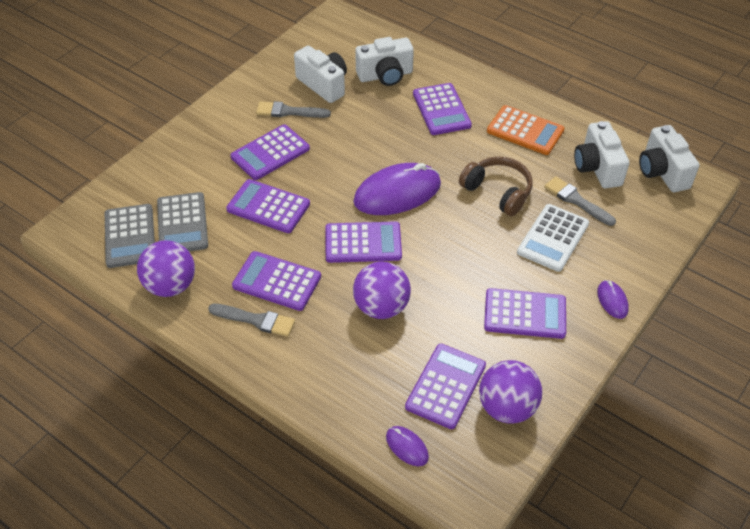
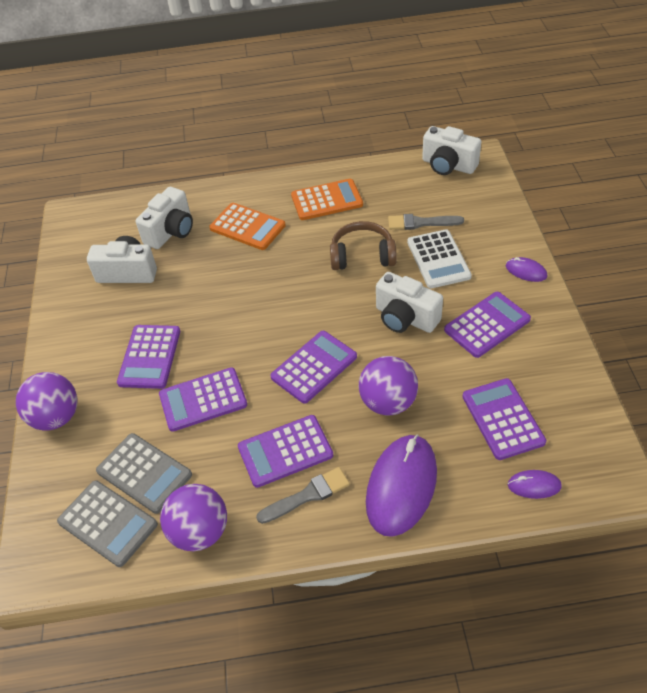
camera: 40 degrees left, 0 degrees up
(289, 111) = (124, 313): grey brush -> none
(397, 193) = (292, 311): purple mouse -> purple mouse (401, 486)
(441, 110) = (247, 227): purple calculator -> orange calculator
(507, 407) = (557, 397): purple ball -> purple ball (56, 417)
(597, 168) = (406, 191): white camera -> white camera (405, 318)

